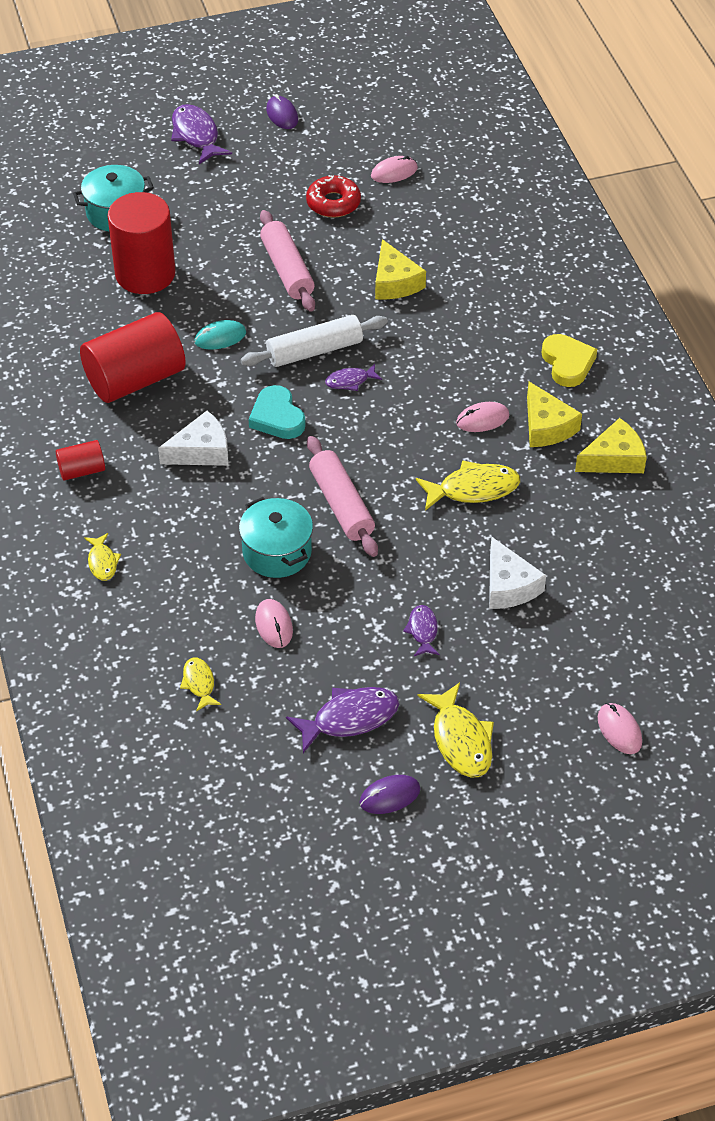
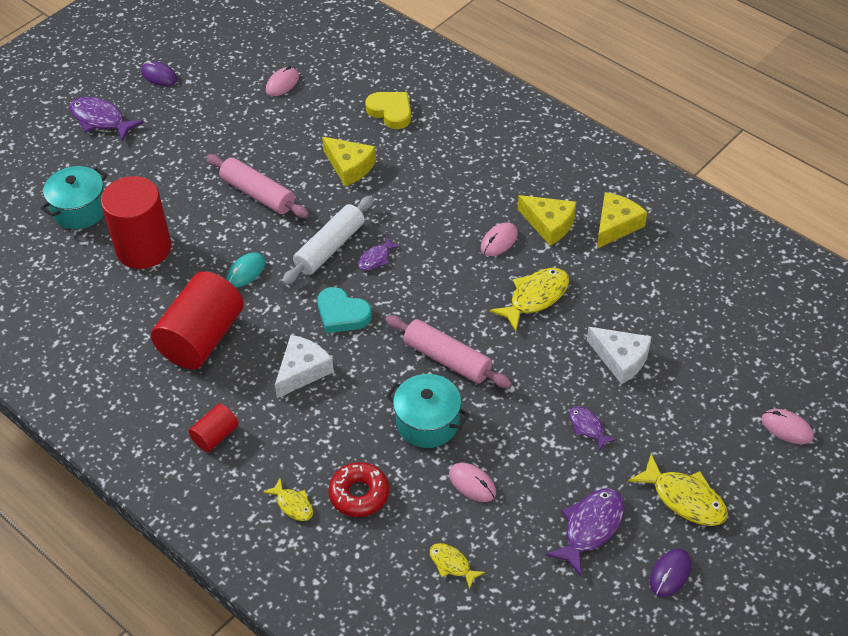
camera: 30 degrees left, 0 degrees up
(333, 203) = (253, 126): red donut -> red donut (359, 494)
(567, 363) = (526, 170): yellow heart -> yellow heart (391, 112)

